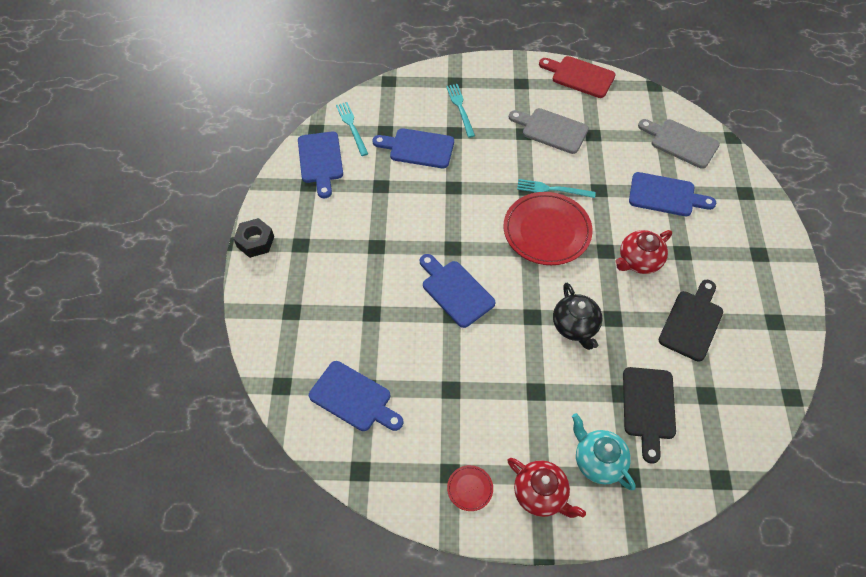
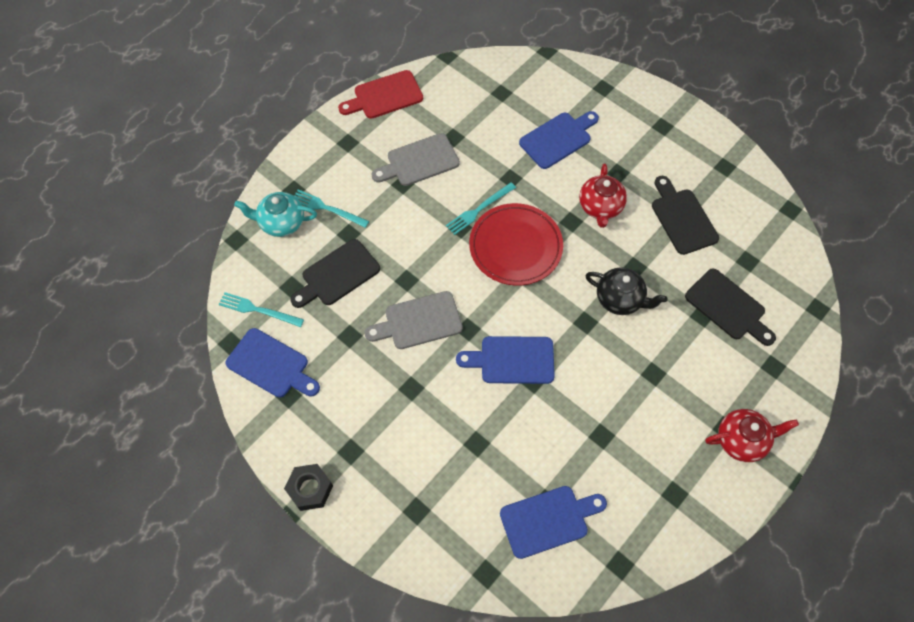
camera: 50 degrees left, 5 degrees up
(418, 148) = (337, 275): blue cutting board -> black cutting board
(470, 488) = (699, 489): red plate -> none
(598, 461) = (744, 378): turquoise teapot -> turquoise teapot (281, 222)
(681, 142) = (519, 87): grey cutting board -> grey cutting board (419, 321)

